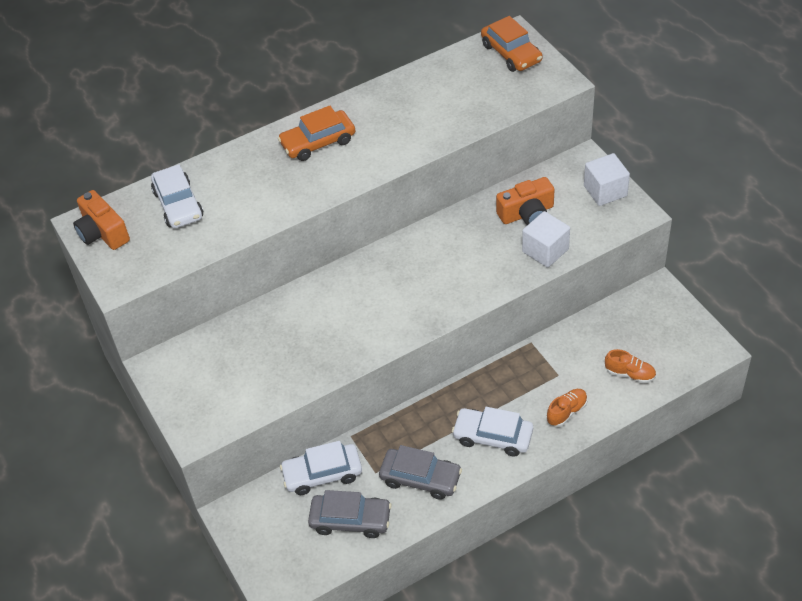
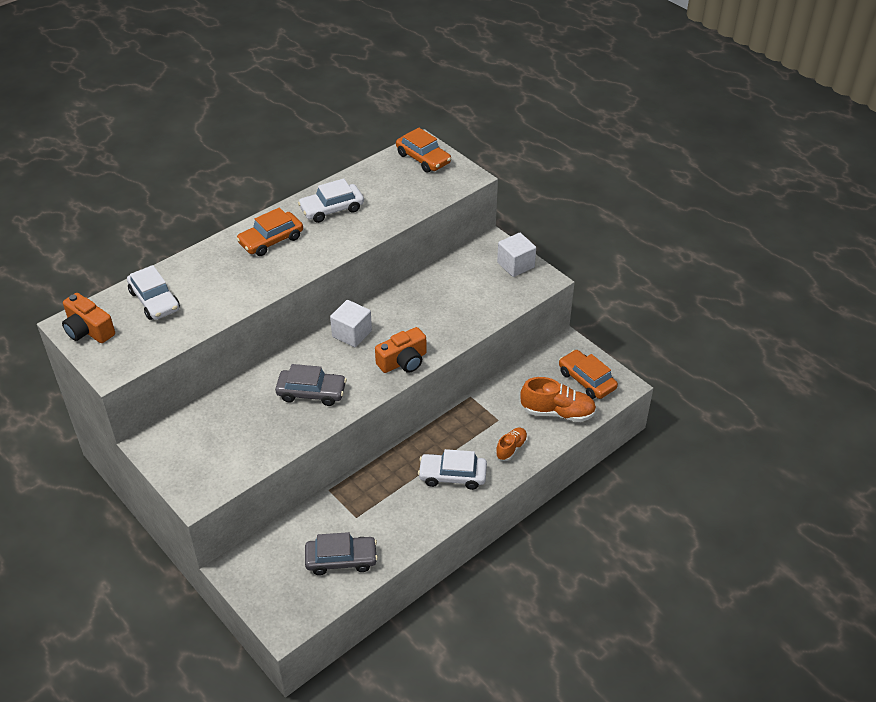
camera: 15 degrees left, 5 degrees down
(322, 474) = (309, 524): white car -> white car (331, 209)
(420, 478) = (396, 517): grey car -> grey car (311, 392)
(527, 213) = (454, 288): orange camera -> orange camera (403, 361)
(545, 250) = (475, 315): white cube -> white cube (352, 334)
(630, 374) = (558, 412): orange shoe -> orange shoe, size x1.71
(672, 337) = (587, 380): none -> orange car

